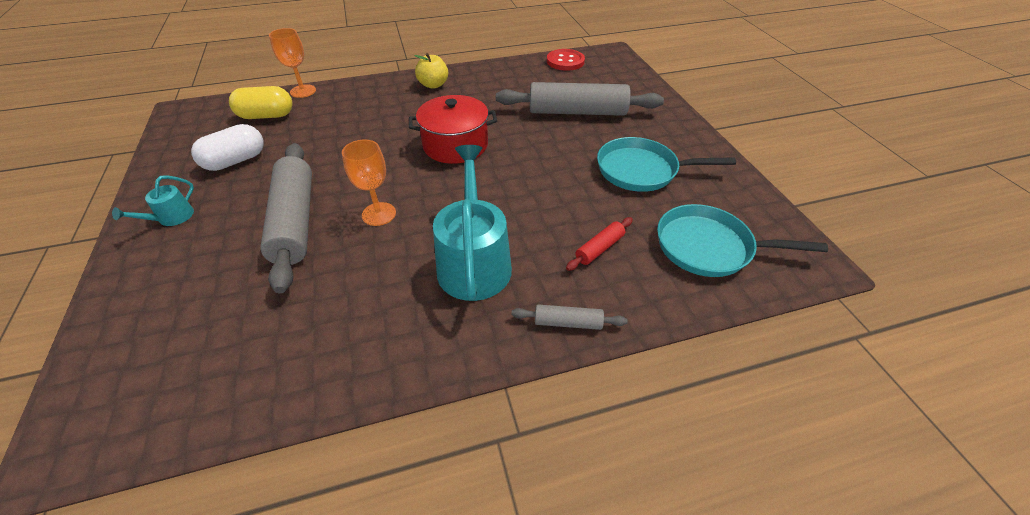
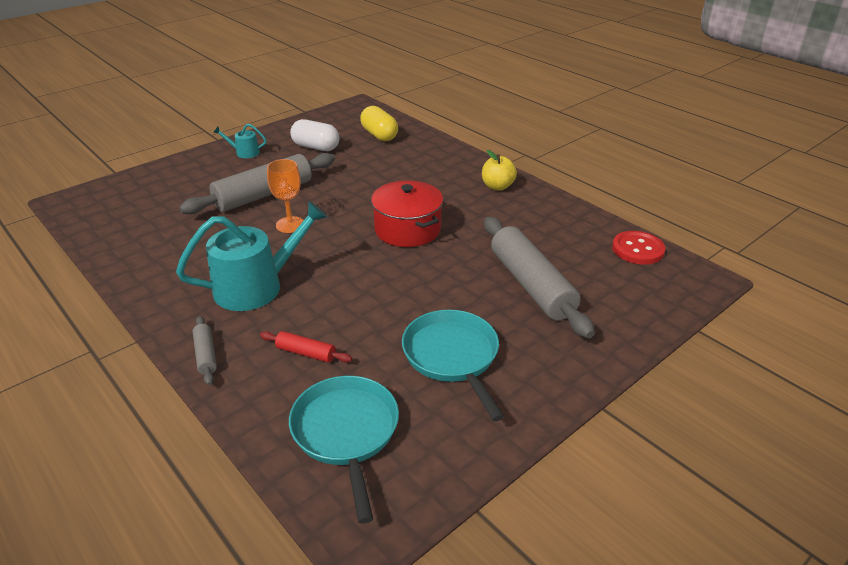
camera: 65 degrees right, 10 degrees down
(303, 91) = (426, 134): orange goblet -> none

